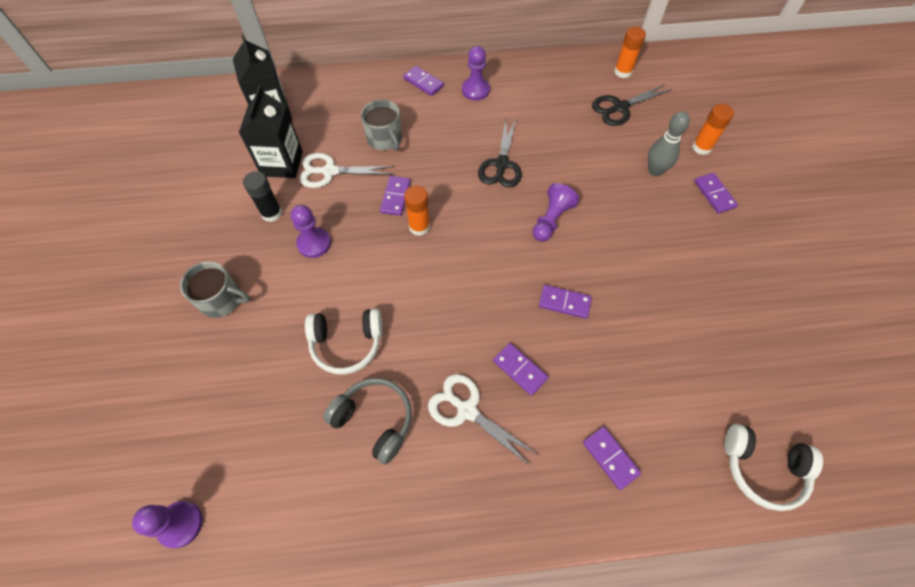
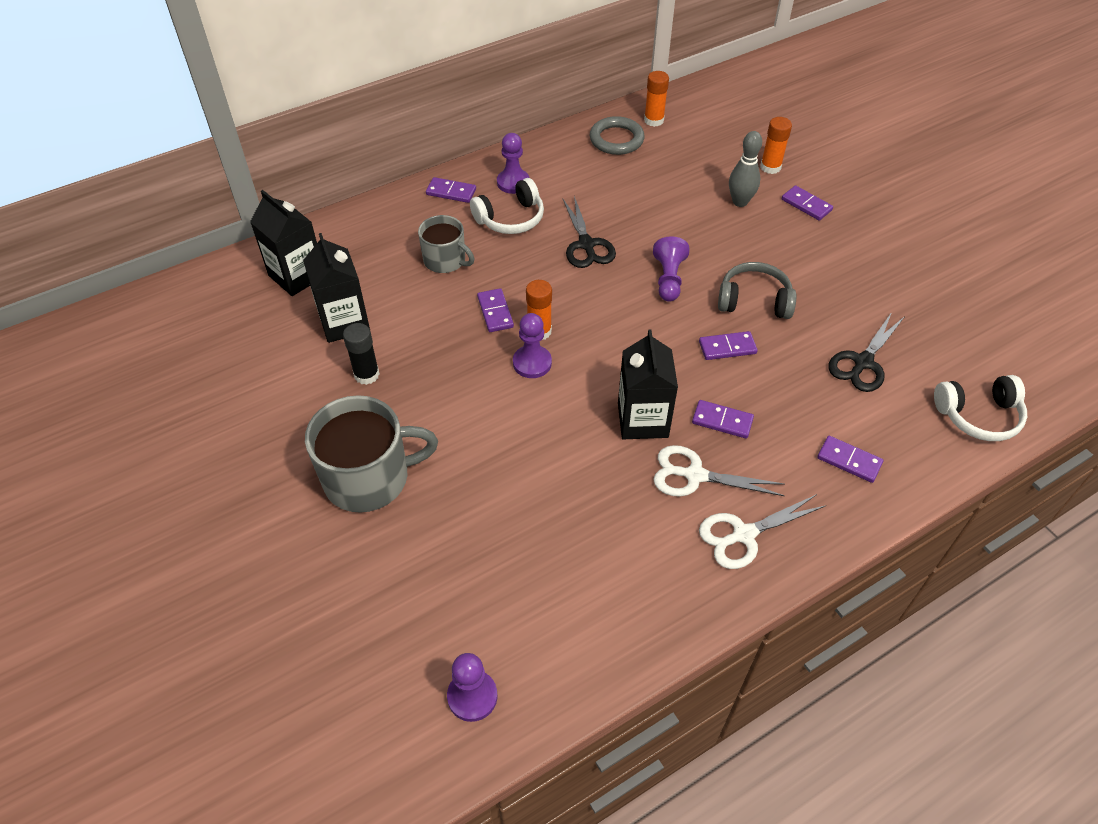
camera: 25 degrees left, 10 degrees down
(222, 300) = (369, 477): grey mug -> grey mug, size x1.66
(314, 243) = (435, 387): purple pawn -> purple pawn (532, 363)
(330, 171) = (405, 312): white scissors -> white scissors (743, 535)
(347, 343) = (535, 465): white headphones -> white headphones (511, 218)
(374, 420) = (610, 521): grey headphones -> grey headphones (754, 301)
(454, 340) = (642, 420): none -> black carton
(581, 79) = (616, 139): none -> grey ring
(620, 107) = (671, 154): black scissors -> black scissors (863, 362)

